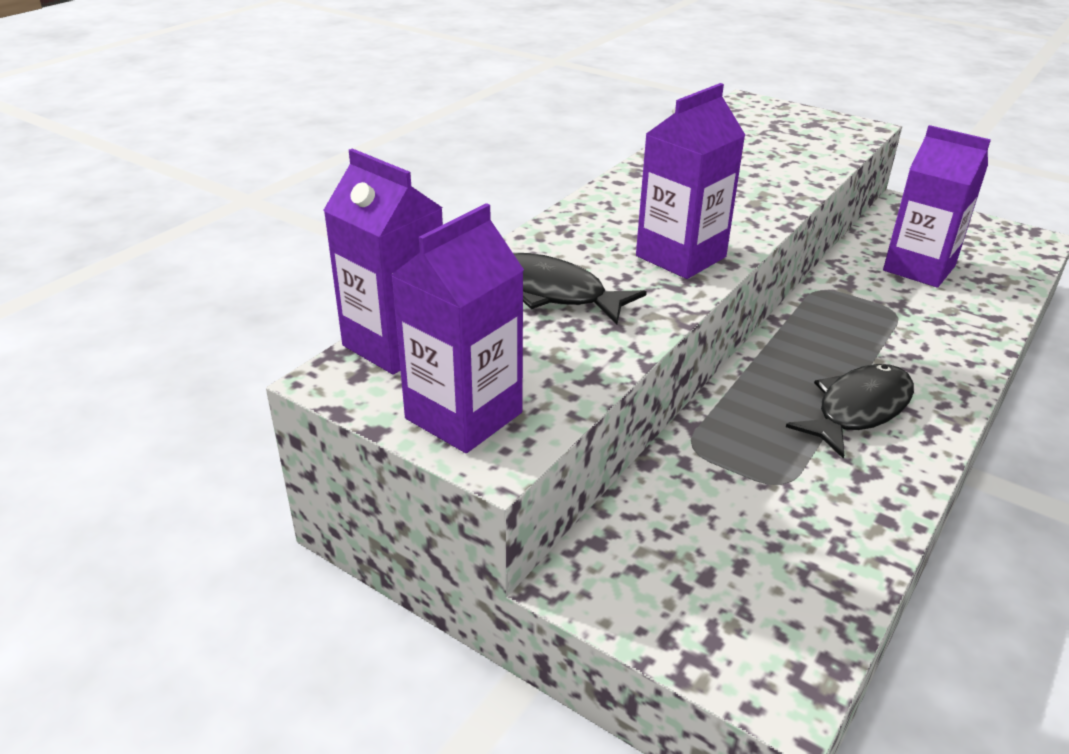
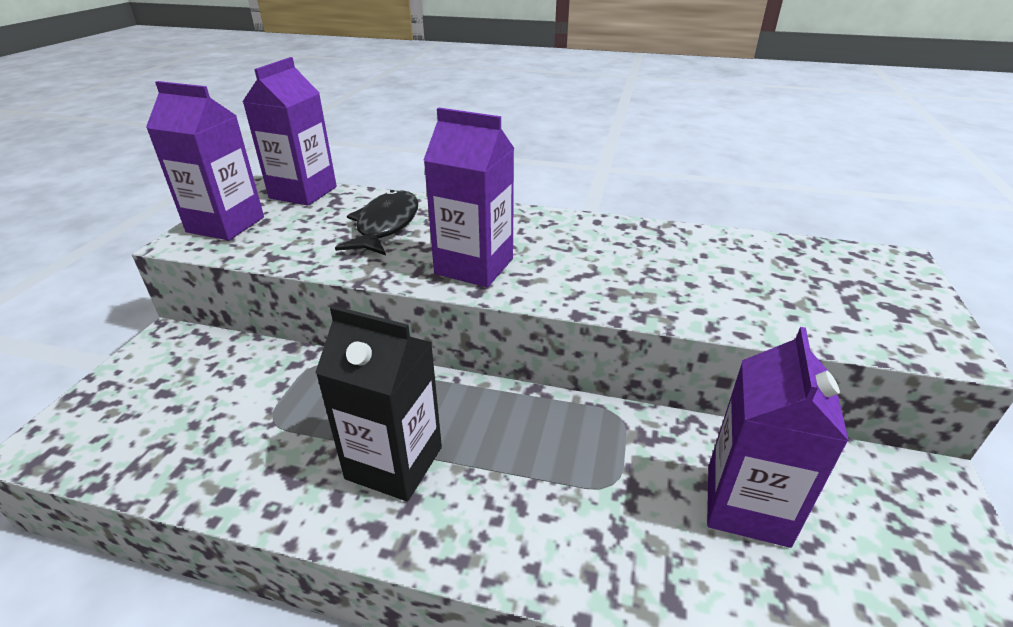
camera: 70 degrees right, 0 degrees up
(858, 410) = (394, 463): black fish -> black carton

